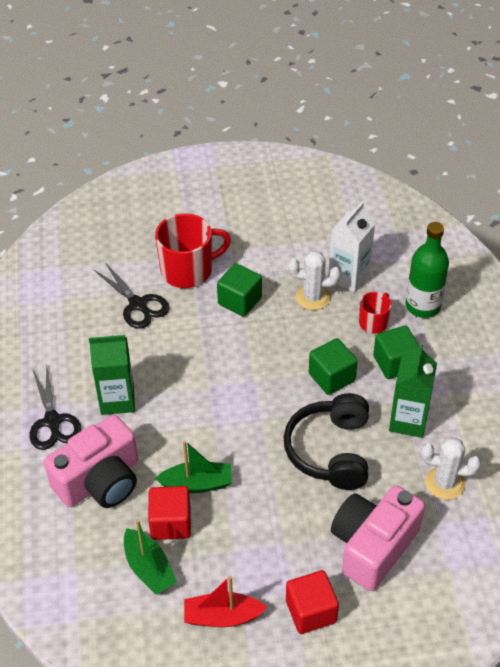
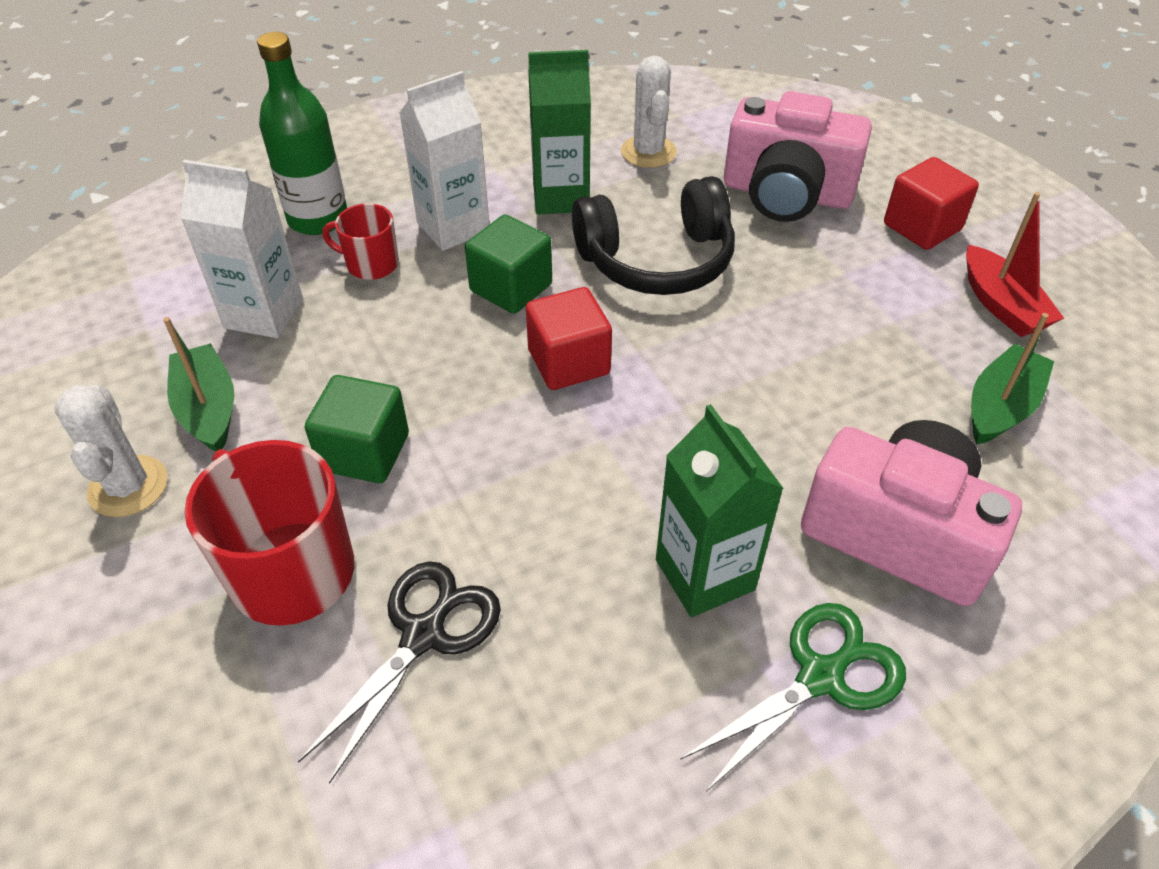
camera: 110 degrees left, 0 degrees up
(52, 421) = (820, 677): black scissors -> green scissors
(171, 523) = (905, 405): red cube -> red cube (568, 362)
(197, 484) = (812, 394): green boat -> green boat (208, 409)
(313, 297) = (329, 349): white cactus -> white cactus (128, 486)
(395, 363) = (453, 227): green cube -> white carton

